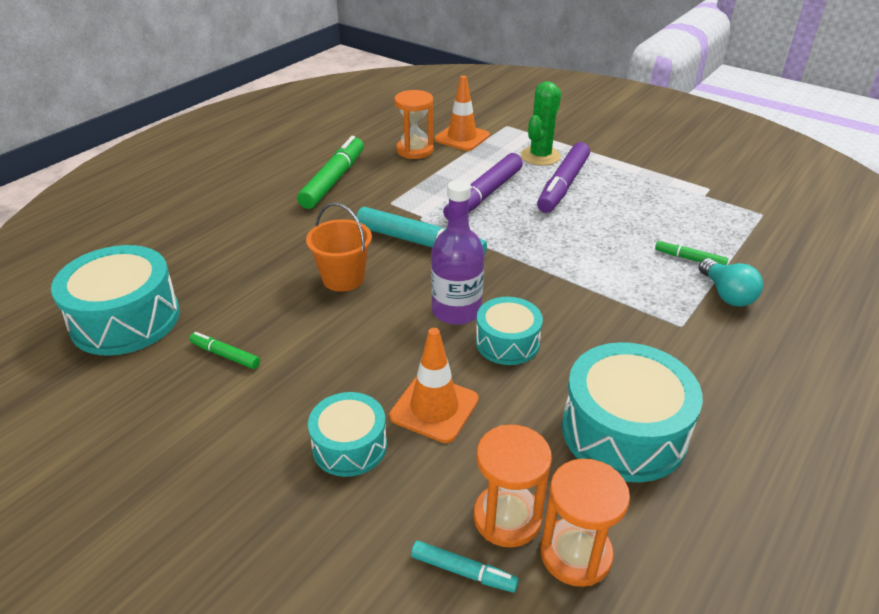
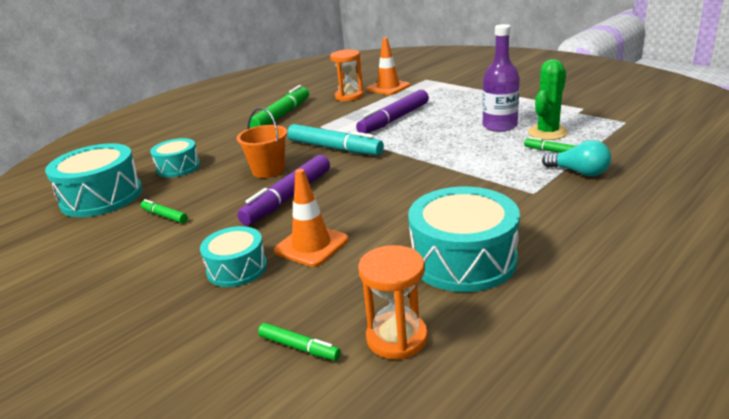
camera: 10 degrees right, 10 degrees down
(456, 311) = (349, 187): purple bottle -> purple bottle (499, 126)
(463, 571) = (299, 347): turquoise marker -> green marker
(507, 342) = (383, 205): turquoise drum -> turquoise drum (178, 167)
(507, 518) = (347, 314): orange hourglass -> none
(540, 156) = (447, 95): green cactus -> green cactus (547, 133)
(563, 185) = (460, 111): purple marker -> purple marker (288, 197)
(726, 294) = (579, 172): turquoise light bulb -> turquoise light bulb turned 45 degrees counterclockwise

